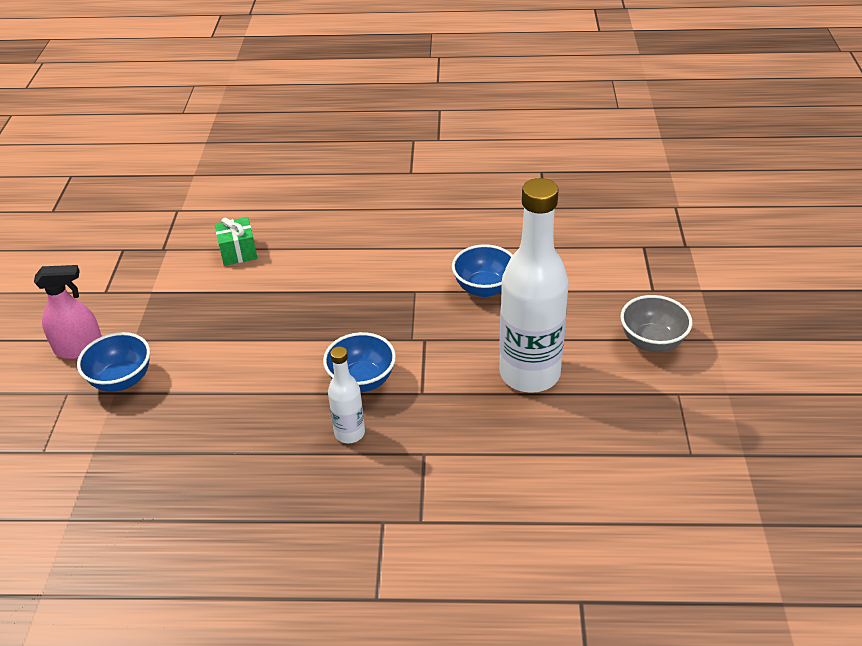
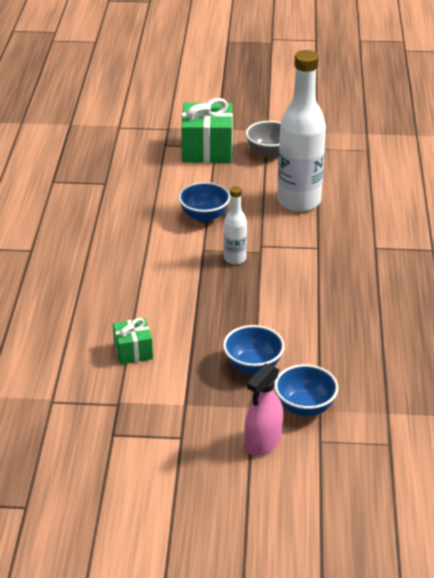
camera: 90 degrees left, 5 degrees down
(79, 348) = (263, 442): pink spray bottle -> pink spray bottle turned 135 degrees counterclockwise
(349, 433) = (359, 280): white bottle -> white bottle (235, 258)
(362, 380) = (305, 275): blue bowl -> blue bowl (253, 366)
(642, 283) = (207, 150): none -> green gift

